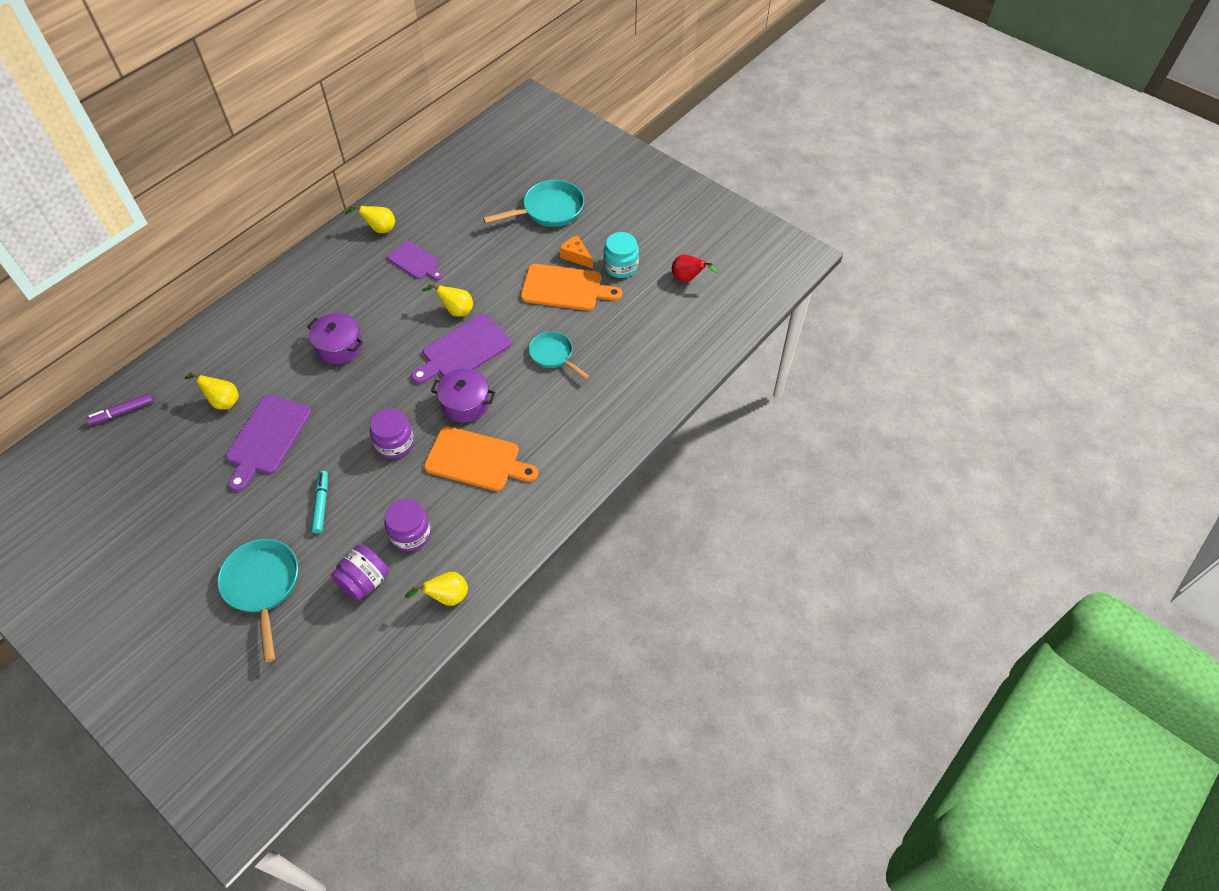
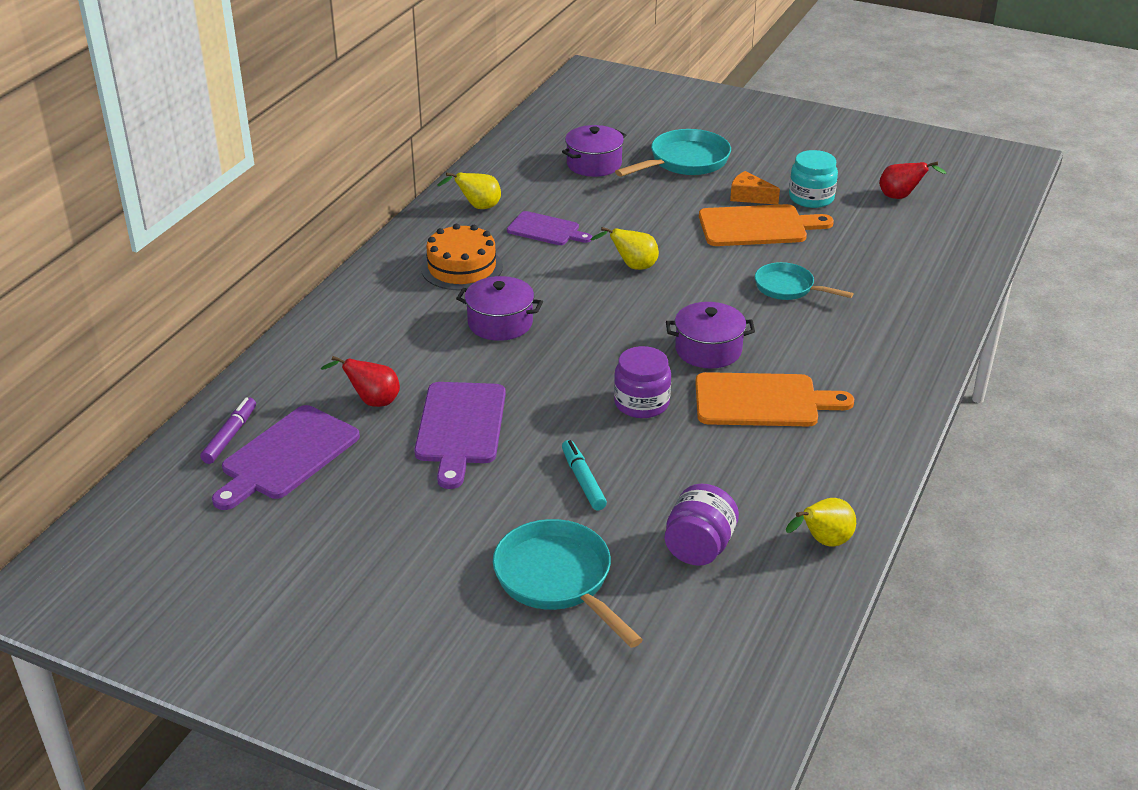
camera: 15 degrees left, 20 degrees down
(122, 412) = (230, 436): purple marker -> purple marker turned 150 degrees clockwise
(223, 401) = (372, 401): yellow pear -> red pear
(340, 287) = (462, 268): none -> orange cake
(410, 534) = (727, 488): purple jar -> none
(463, 350) = (669, 301): purple cutting board -> purple cutting board (286, 456)
(482, 200) = (594, 164): none -> purple pot

